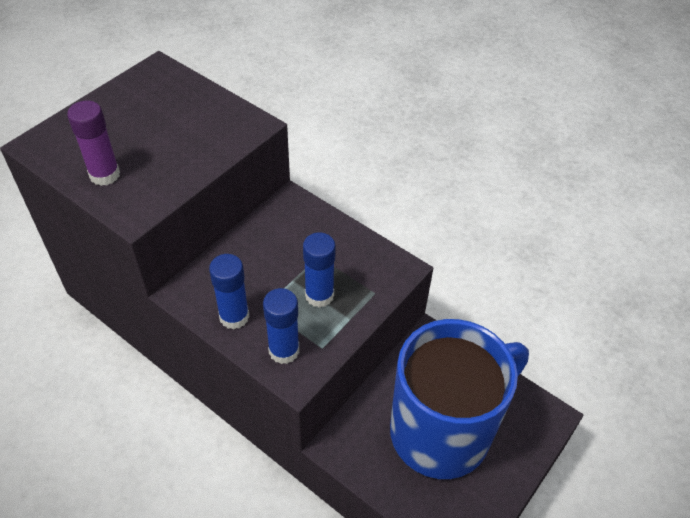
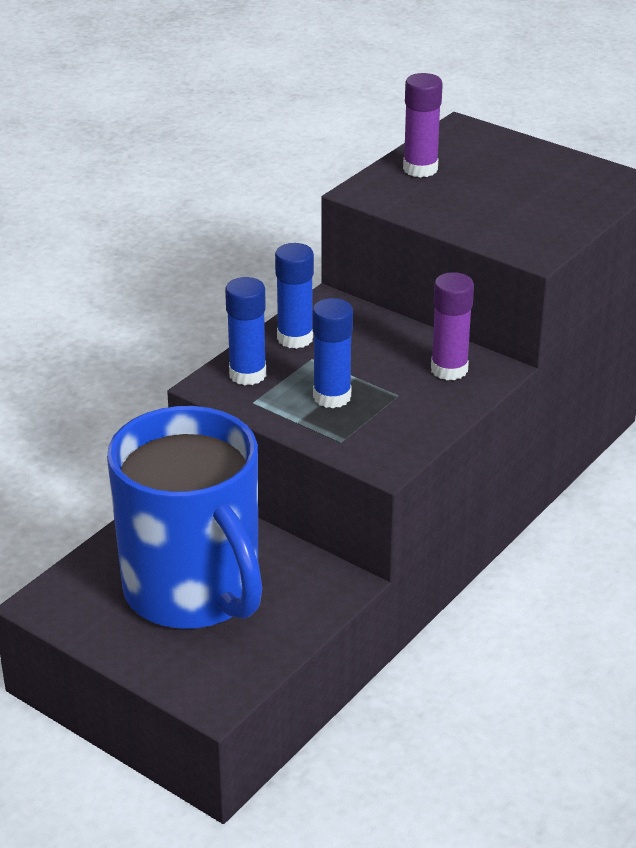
camera: 90 degrees right, 15 degrees down
(289, 225) = (449, 370): none -> purple glue stick

